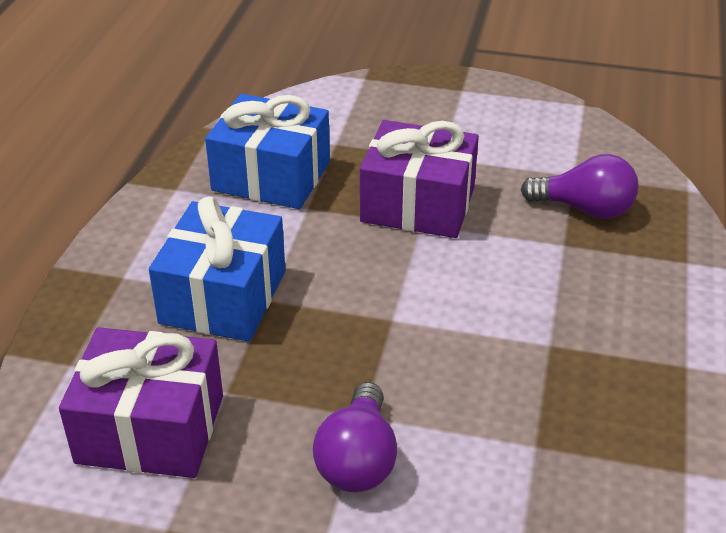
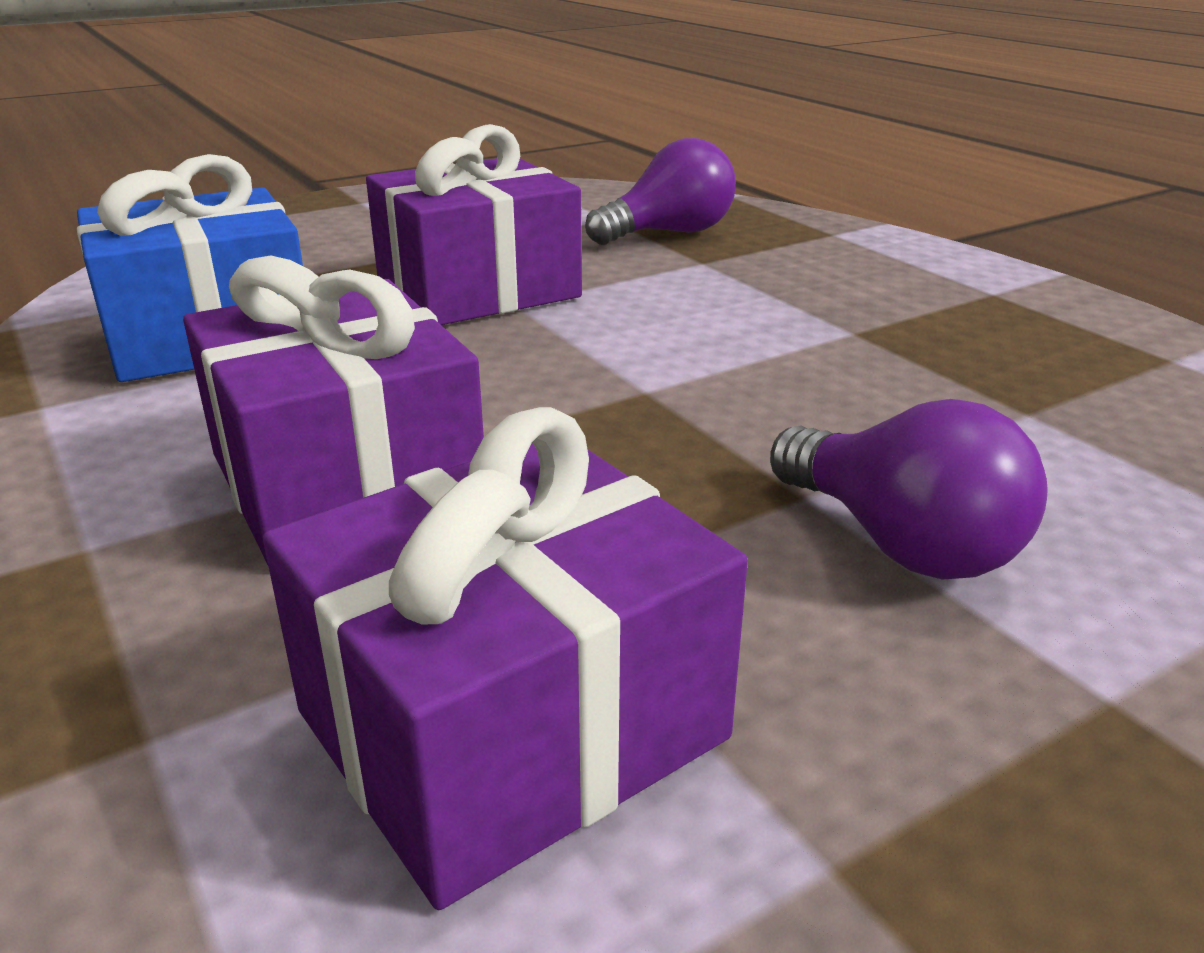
camera: 45 degrees left, 10 degrees down
(223, 297) = (345, 481): blue gift -> purple gift

